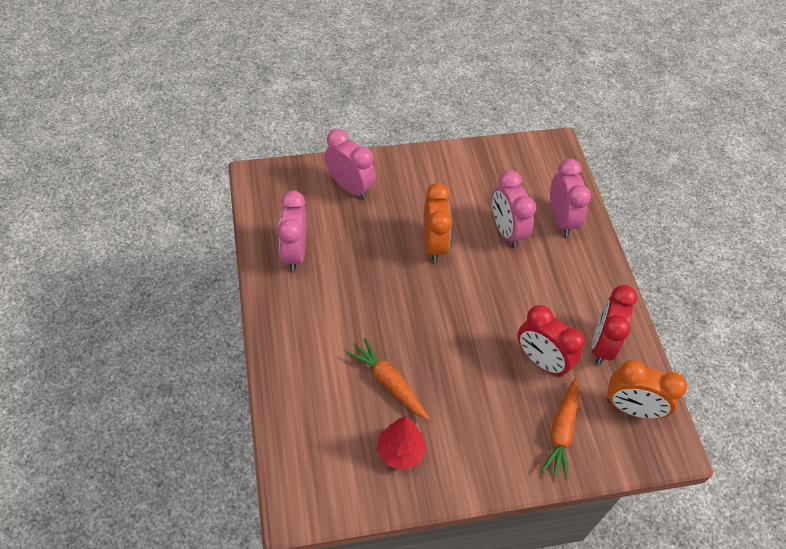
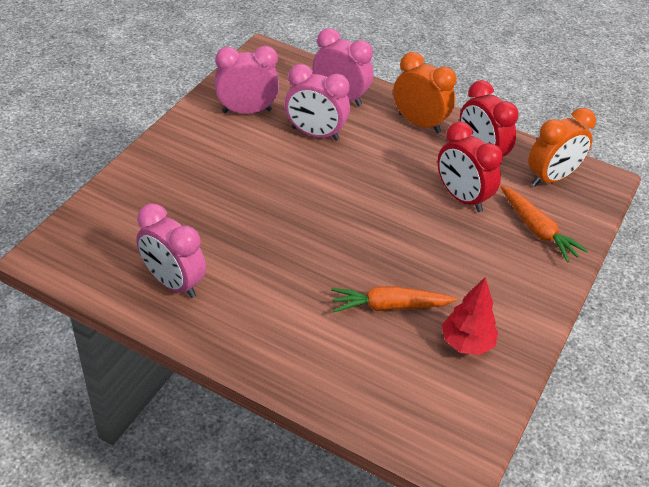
camera: 50 degrees left, 10 degrees down
(349, 187) = (146, 196): pink clock -> pink clock (247, 111)
(433, 244) = (277, 184): orange clock -> orange clock (419, 123)
(541, 361) = (462, 198): red clock -> red clock turned 60 degrees clockwise

